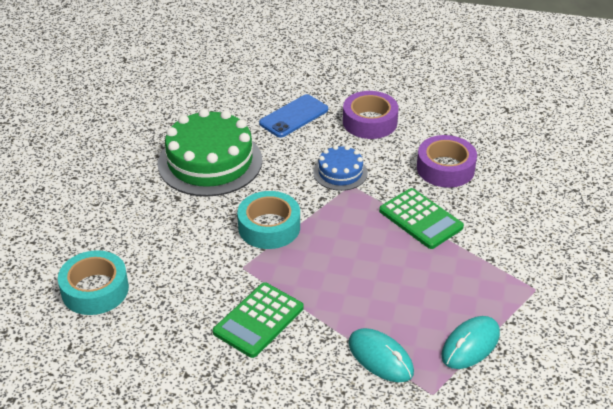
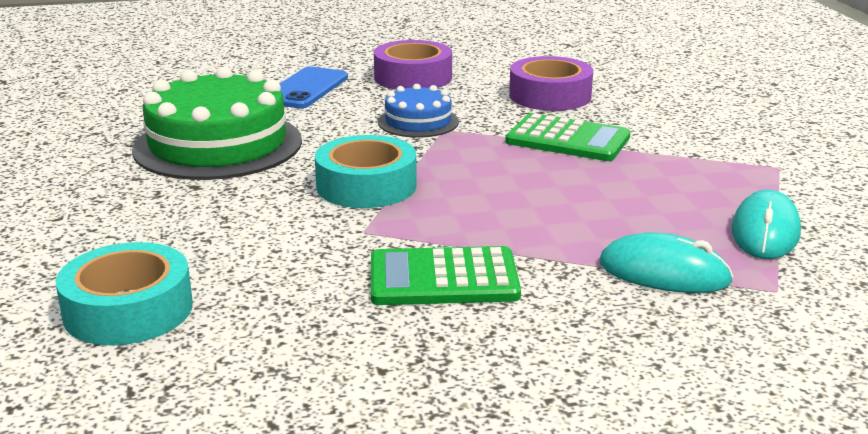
camera: 25 degrees left, 15 degrees down
(258, 320) = (443, 279): green calculator -> green calculator turned 75 degrees clockwise

